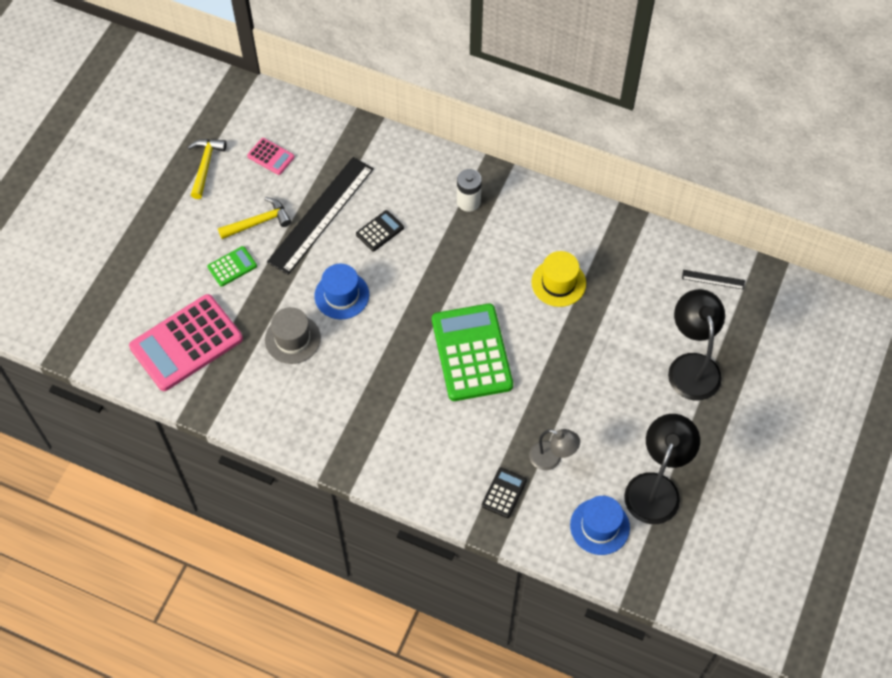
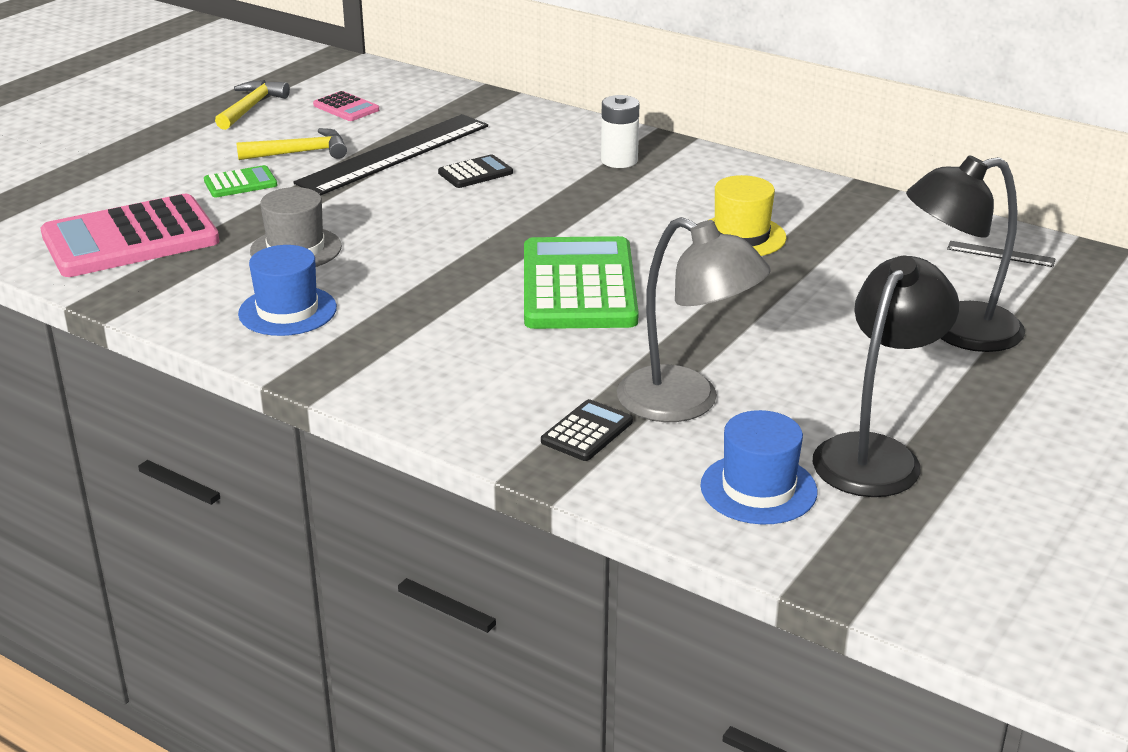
camera: 10 degrees right, 30 degrees down
(341, 295) = (392, 219): blue hat -> blue hat (287, 311)
(552, 458) = (686, 403): grey lamp -> grey lamp, size x1.69
(691, 366) = (956, 331): black lamp -> black lamp turned 105 degrees counterclockwise

